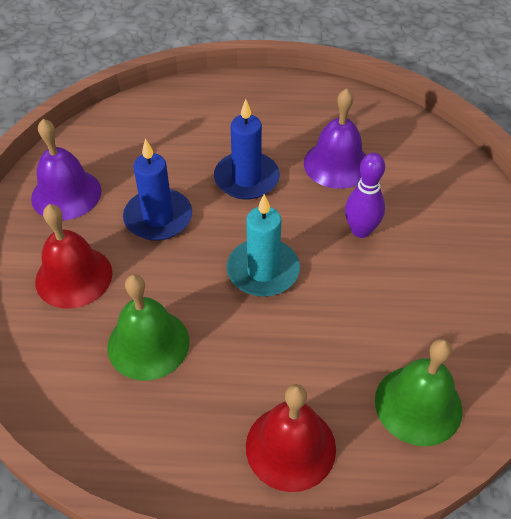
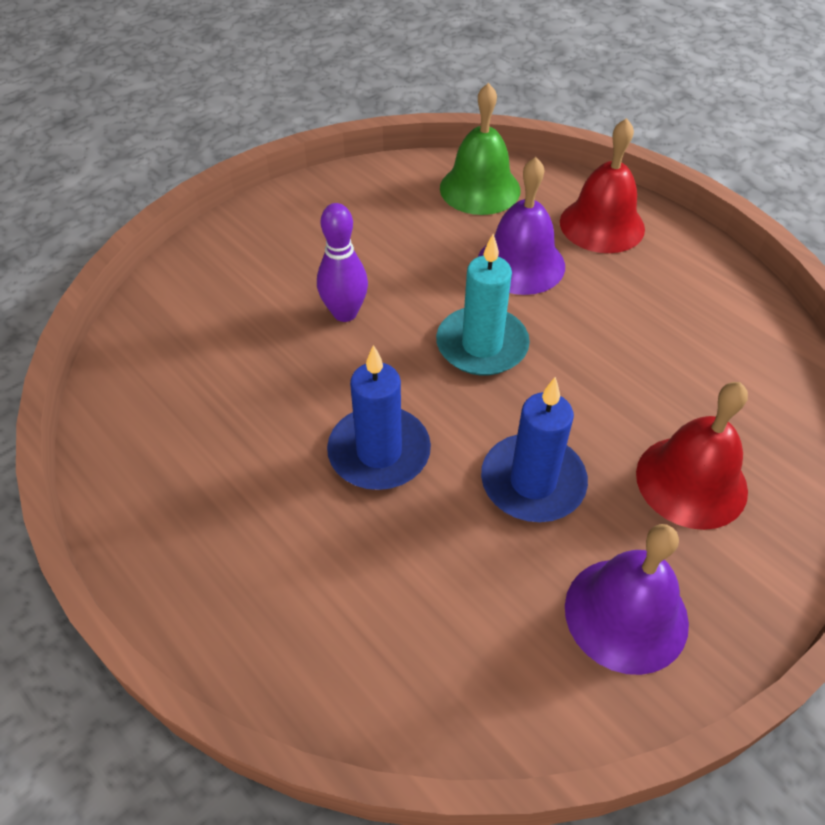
camera: 135 degrees left, 0 degrees up
(148, 344) = (657, 360): green bell -> none
(337, 164) = (263, 391): purple bell -> purple bell (521, 263)

